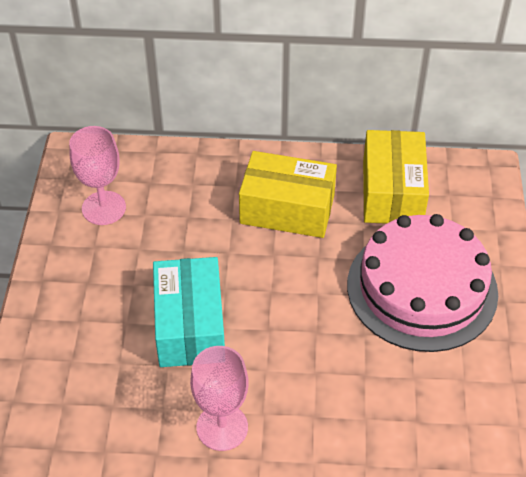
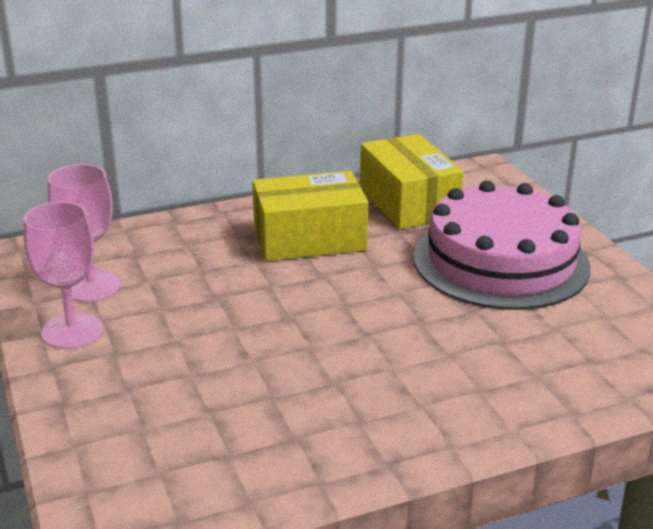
camera: 25 degrees left, 20 degrees down
(190, 325) = (273, 355): turquoise box -> none
(222, 427) = (382, 431): pink goblet -> pink goblet (72, 331)

